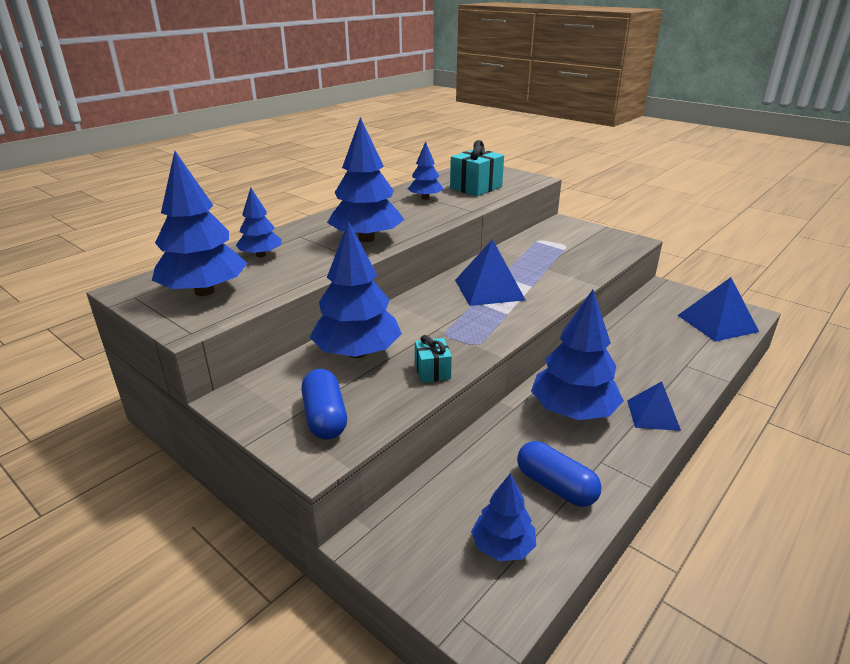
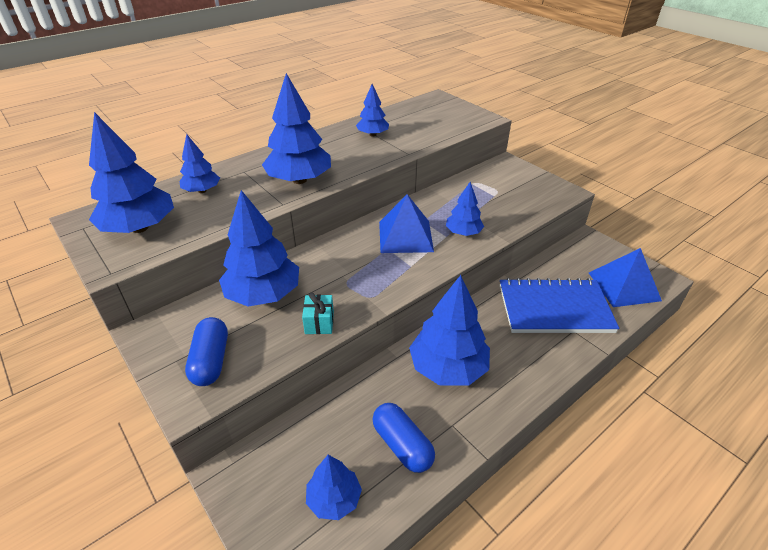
camera: 10 degrees right, 10 degrees up
(476, 187) = (425, 125): turquoise gift -> none
(548, 282) = (463, 233): none -> blue tree
(653, 415) = (520, 382): blue pyramid -> none
(658, 348) = (554, 308): none -> blue notebook

